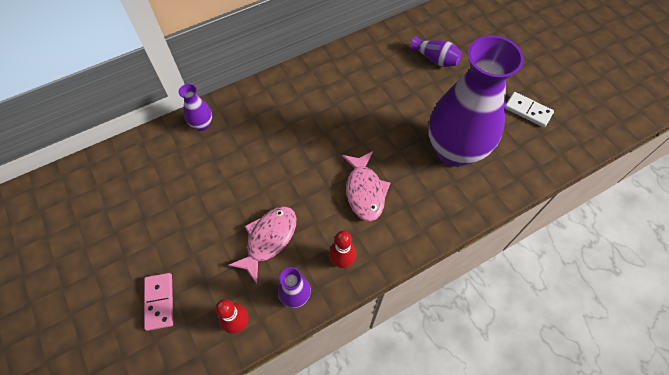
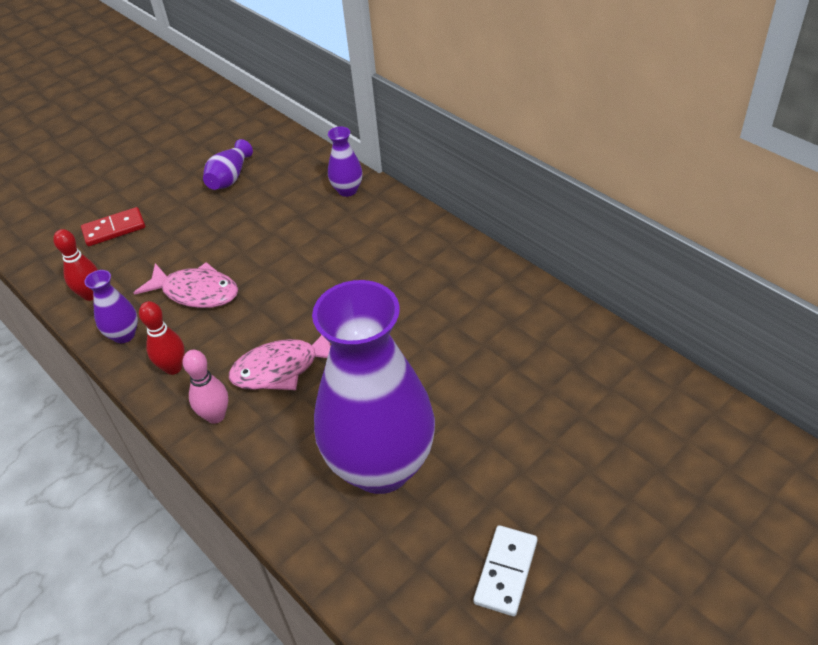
camera: 80 degrees right, 15 degrees down
(159, 301) = (114, 229): pink domino -> red domino
(394, 236) = (216, 416): none -> pink bowling pin
(435, 59) = (570, 408): purple vase -> purple vase (230, 177)

